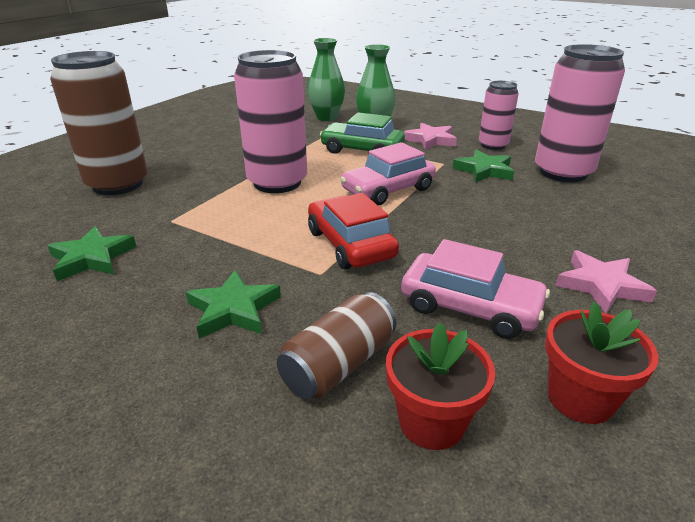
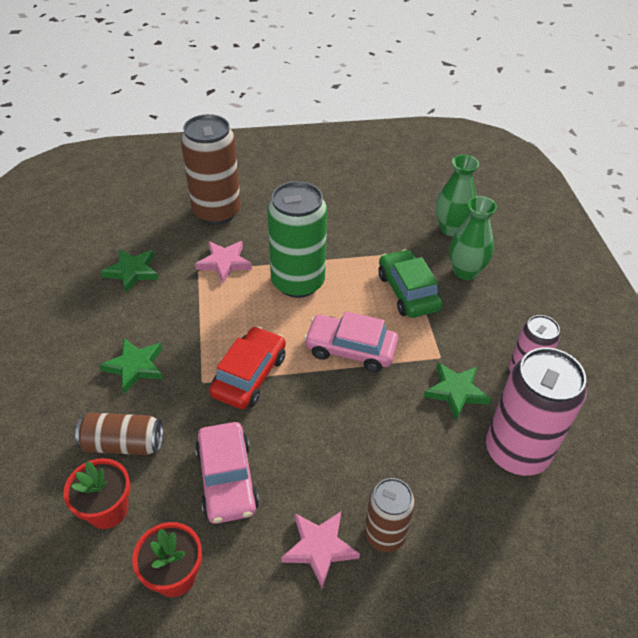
camera: 50 degrees right, 15 degrees up
(277, 182) = (298, 282): pink can -> green can
(430, 140) = (483, 322): pink star -> pink star (224, 263)
(606, 248) = (385, 534): none -> brown can

